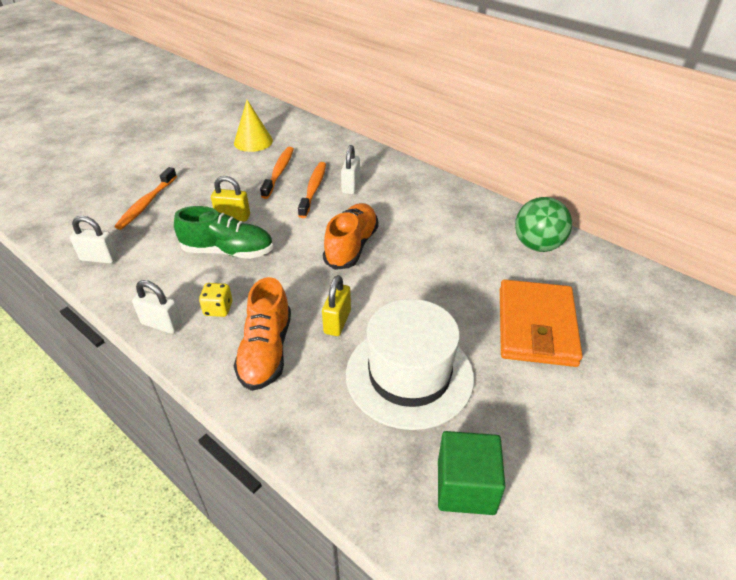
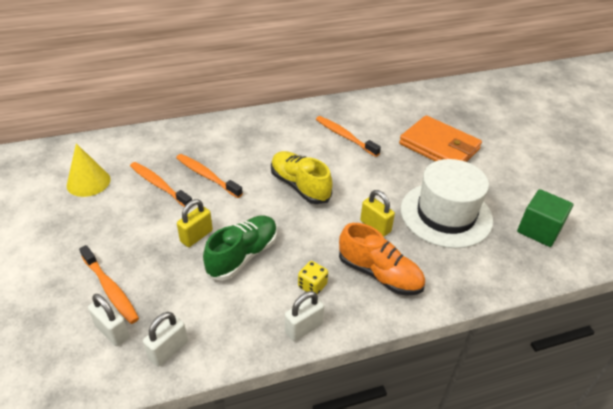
camera: 60 degrees left, 0 degrees up
(351, 186) = (224, 155): white padlock -> white padlock (112, 331)
(351, 246) = (300, 186): orange shoe -> yellow shoe
(465, 245) = (345, 136): none -> orange toothbrush
(537, 245) = (371, 110): green ball -> none

